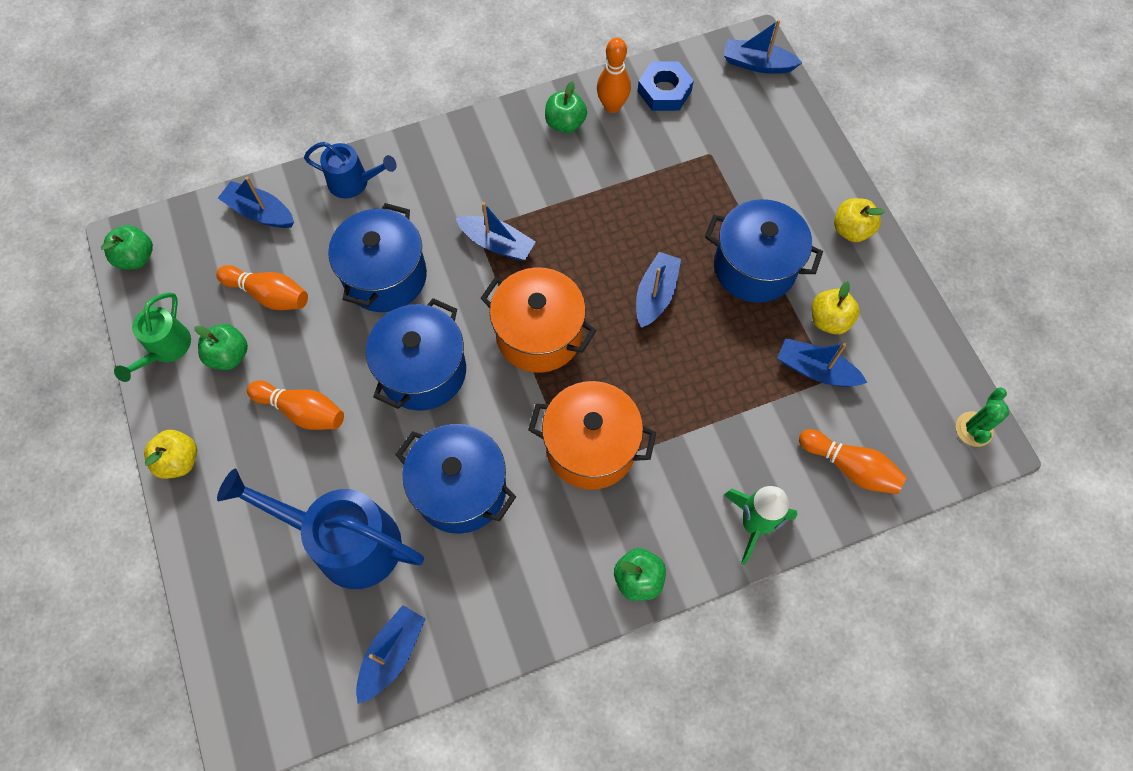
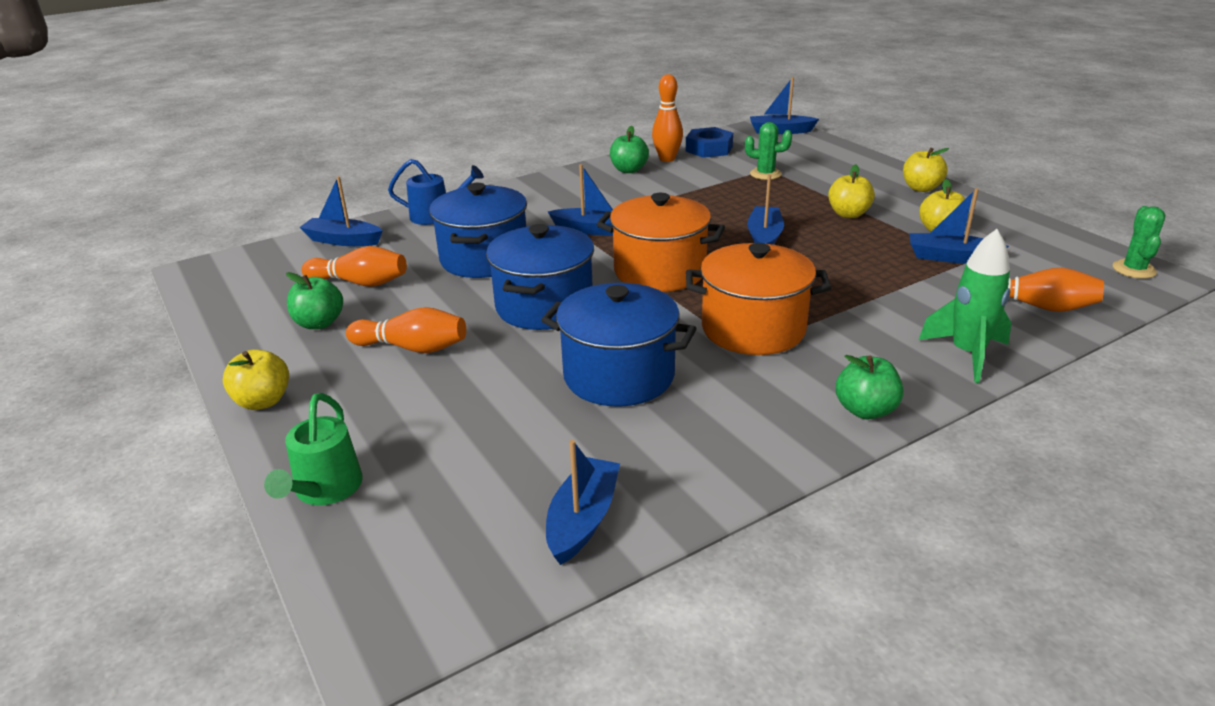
camera: 10 degrees left, 35 degrees down
(136, 257) = (208, 278): green apple -> none
(165, 349) = (243, 328): green watering can -> green watering can (325, 490)
(345, 541) = (489, 433): blue watering can -> none
(704, 163) = (765, 174): none -> green cactus
(754, 267) = (848, 214): blue pot -> yellow apple

